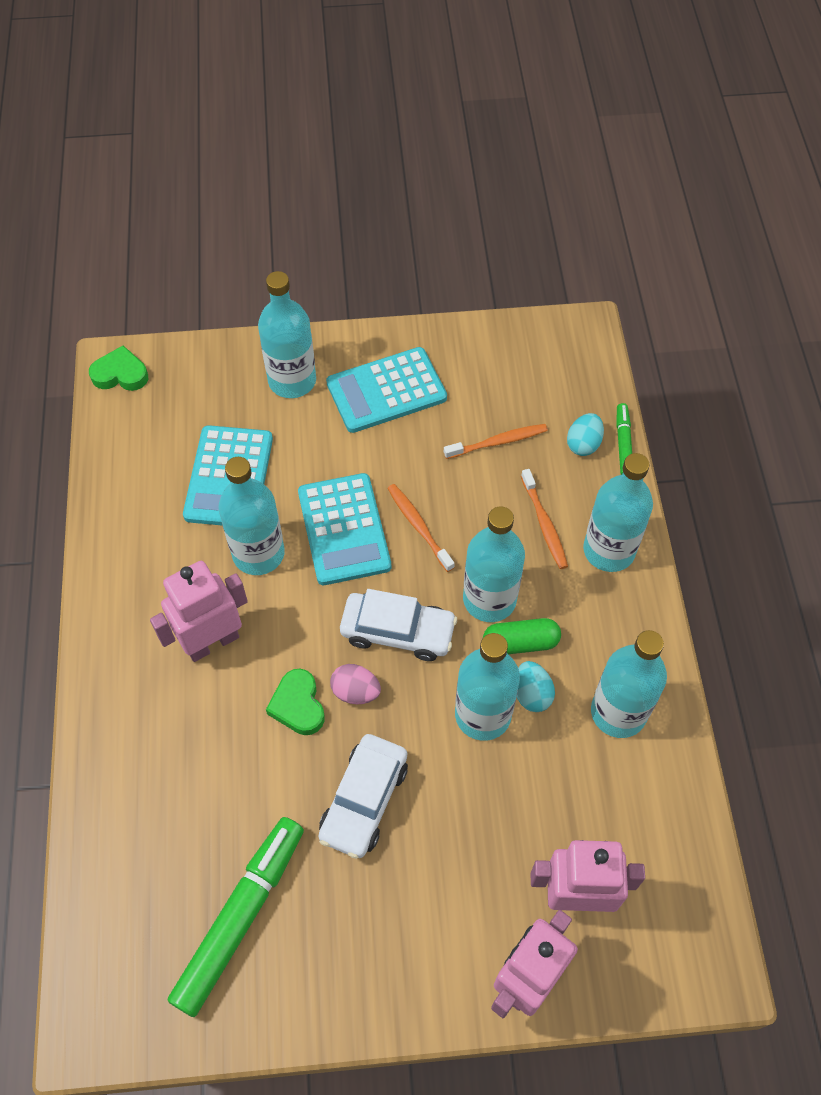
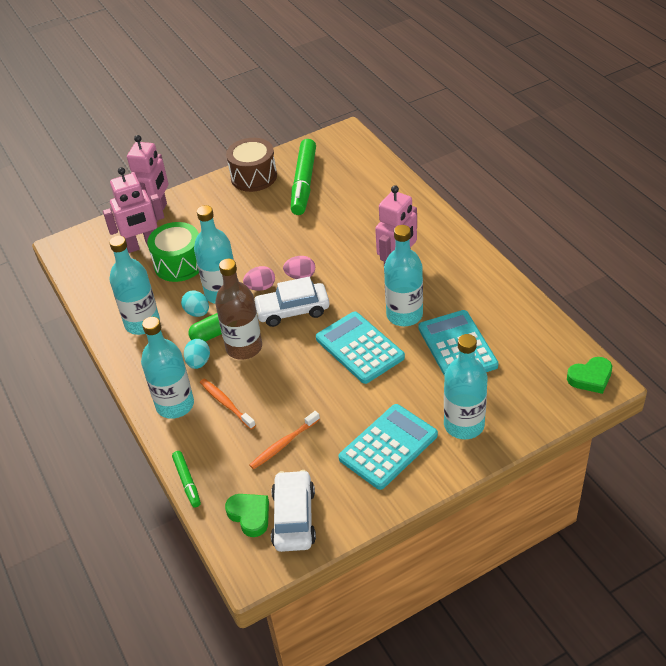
camera: 160 degrees right, 15 degrees down
(298, 705) = (329, 259): green heart -> green heart (250, 515)
(317, 990) = (253, 177): none -> brown drum
(364, 800) = (269, 238): white car -> white car (294, 518)
(418, 526) = (311, 369): orange toothbrush -> none
(422, 698) = (261, 287): none -> pink egg
(489, 599) = (244, 347): turquoise bottle -> brown bottle
(527, 815) = (179, 264): none -> green drum
(583, 444) = (218, 469): turquoise egg -> turquoise egg (198, 362)

